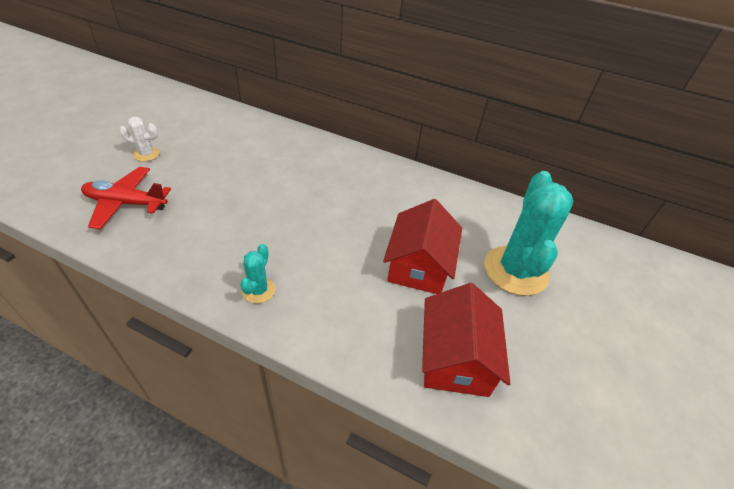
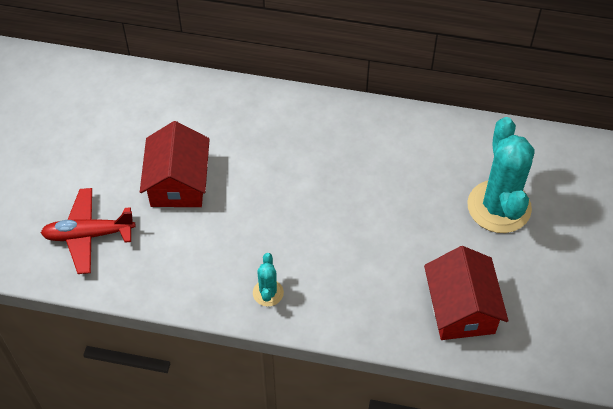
camera: 10 degrees left, 10 degrees up
(146, 154) = (69, 166): white cactus -> none
(419, 265) = (406, 226): red house -> red house (178, 182)

